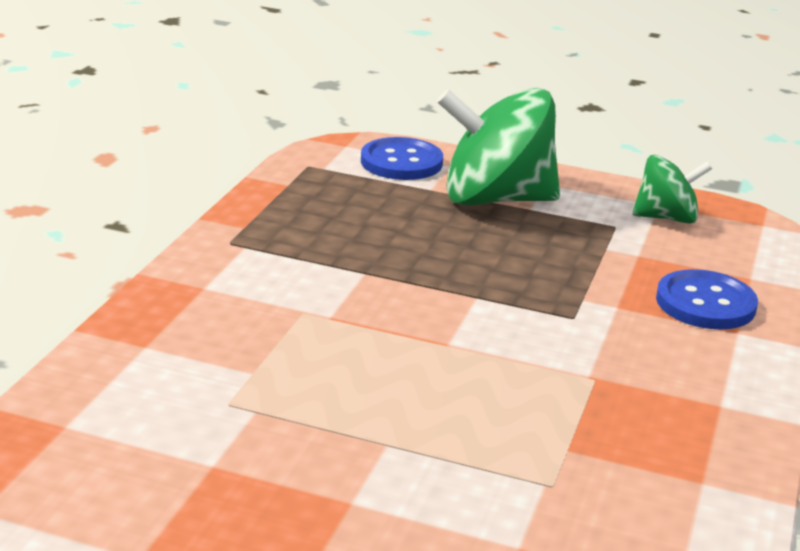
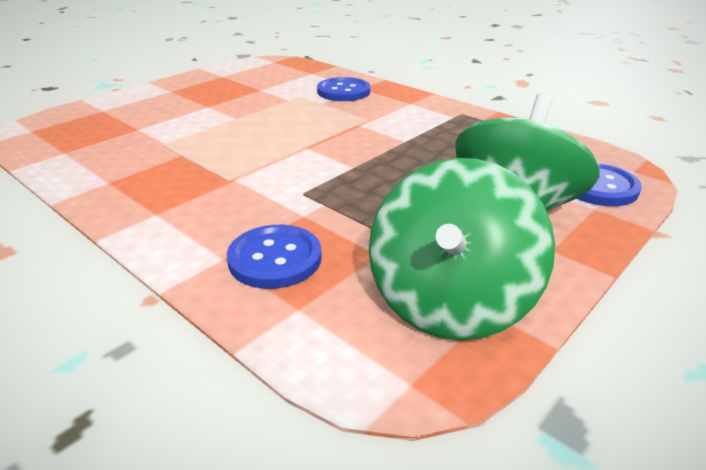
camera: 115 degrees right, 5 degrees up
(177, 360) = (343, 91): none -> blue button
(666, 218) = (450, 302): green spinning top -> green spinning top, size x1.80

